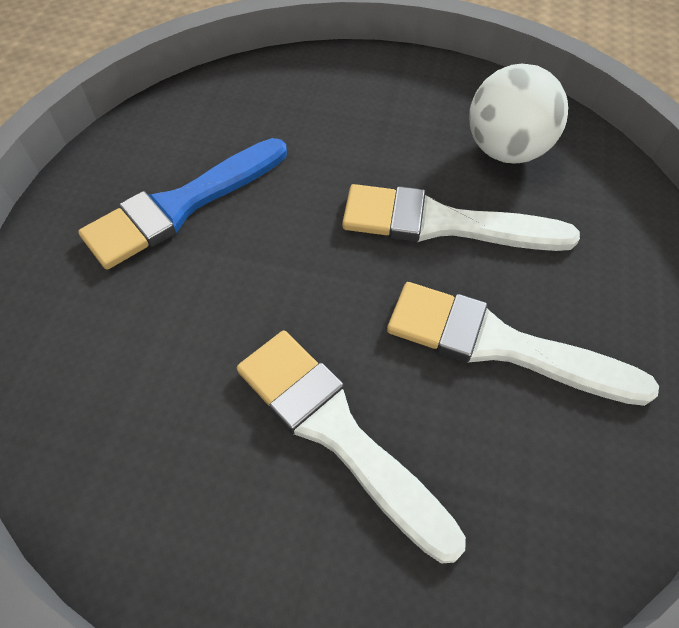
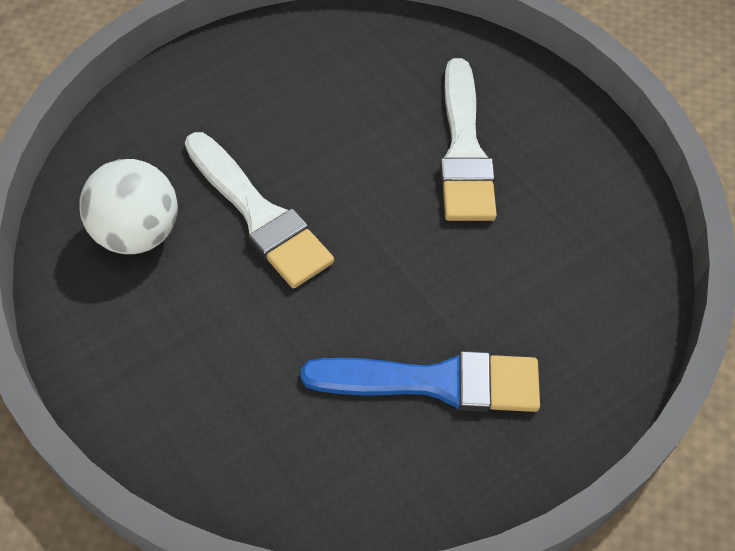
camera: 140 degrees left, 0 degrees up
(501, 345) = (321, 122): white brush -> none

